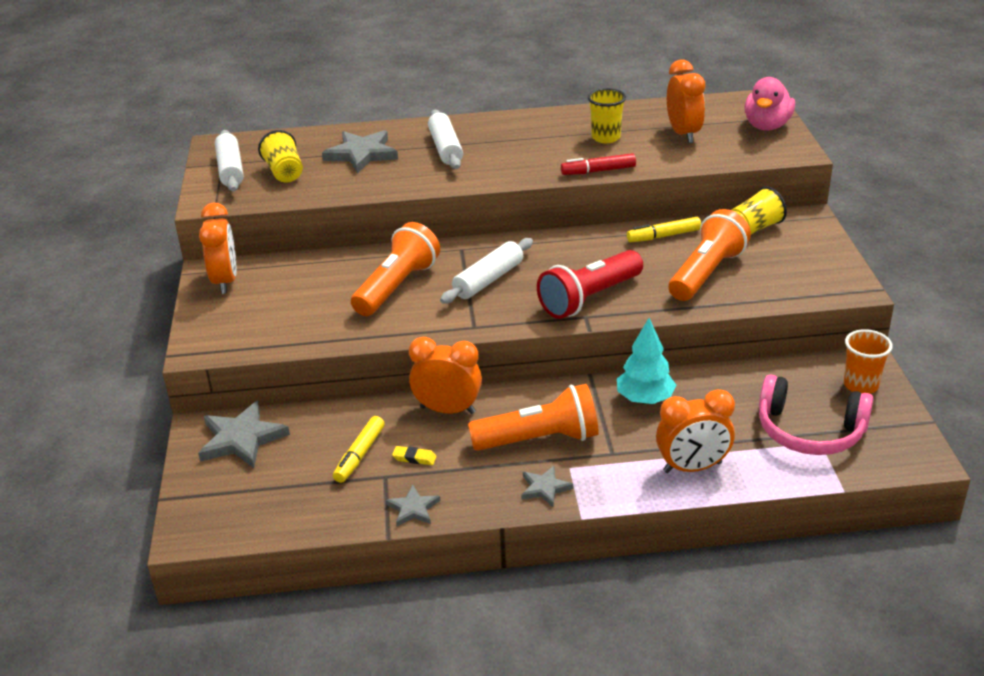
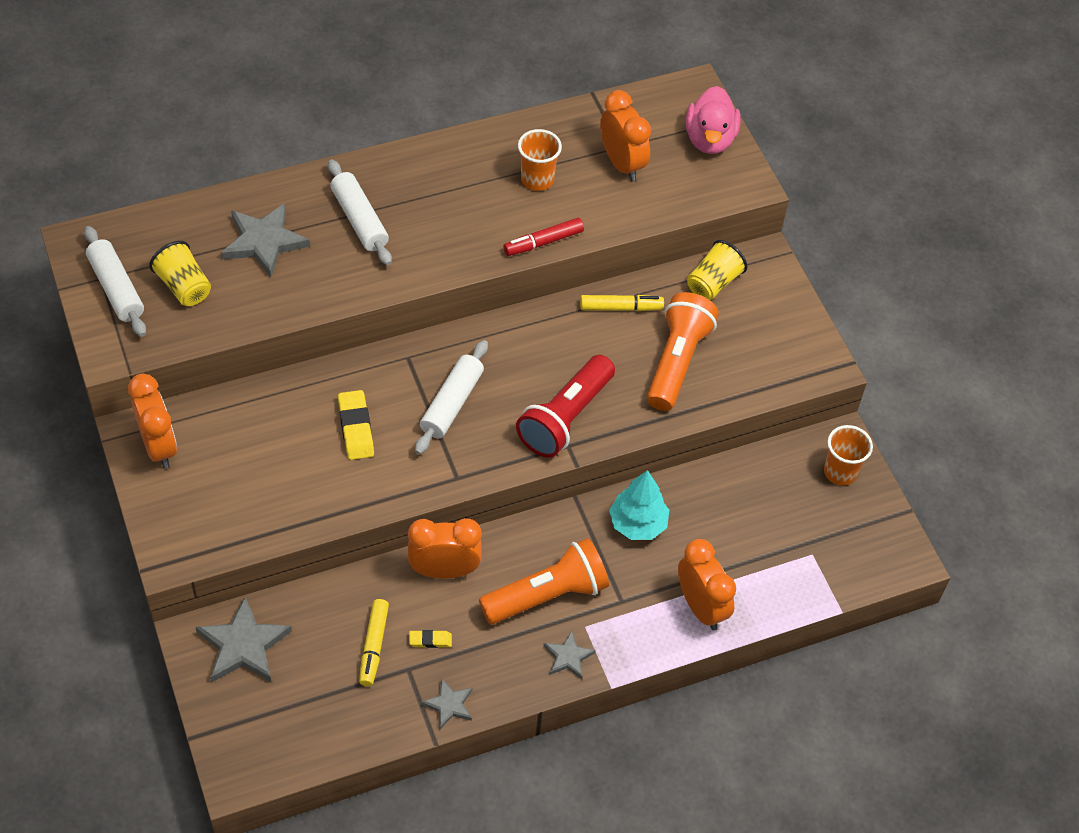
camera: 20 degrees left, 20 degrees up
(397, 287) = (356, 428): orange flashlight -> yellow eraser
(606, 137) = (537, 180): yellow cup -> orange cup
(663, 236) = (621, 308): yellow marker -> yellow marker turned 150 degrees counterclockwise
(692, 467) = (701, 607): orange clock -> orange clock turned 90 degrees counterclockwise
(809, 431) = (801, 541): pink headphones -> none

